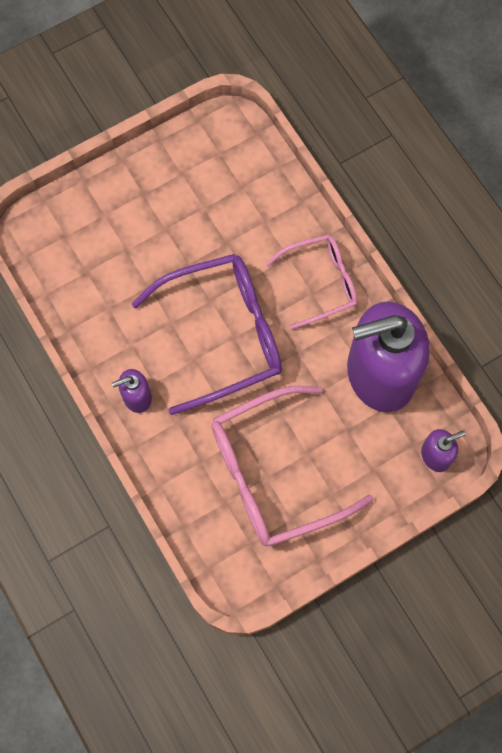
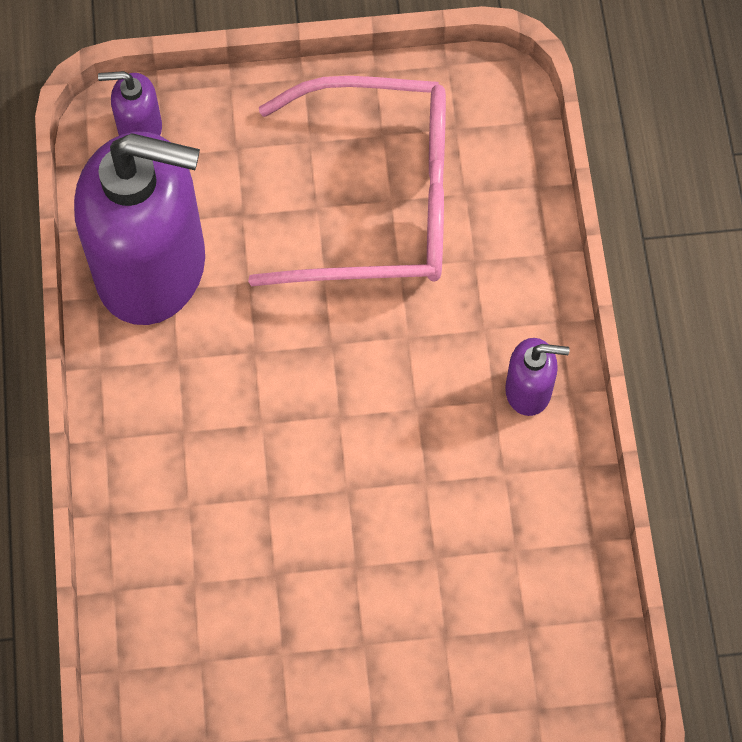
camera: 155 degrees left, 5 degrees down
(223, 334) = (353, 427): purple glasses -> none
(320, 283) = (161, 441): pink glasses -> none

